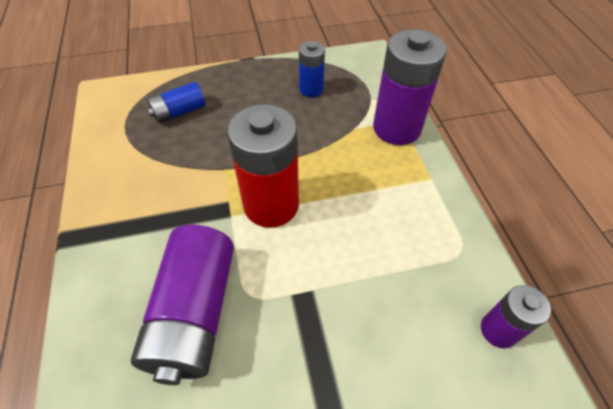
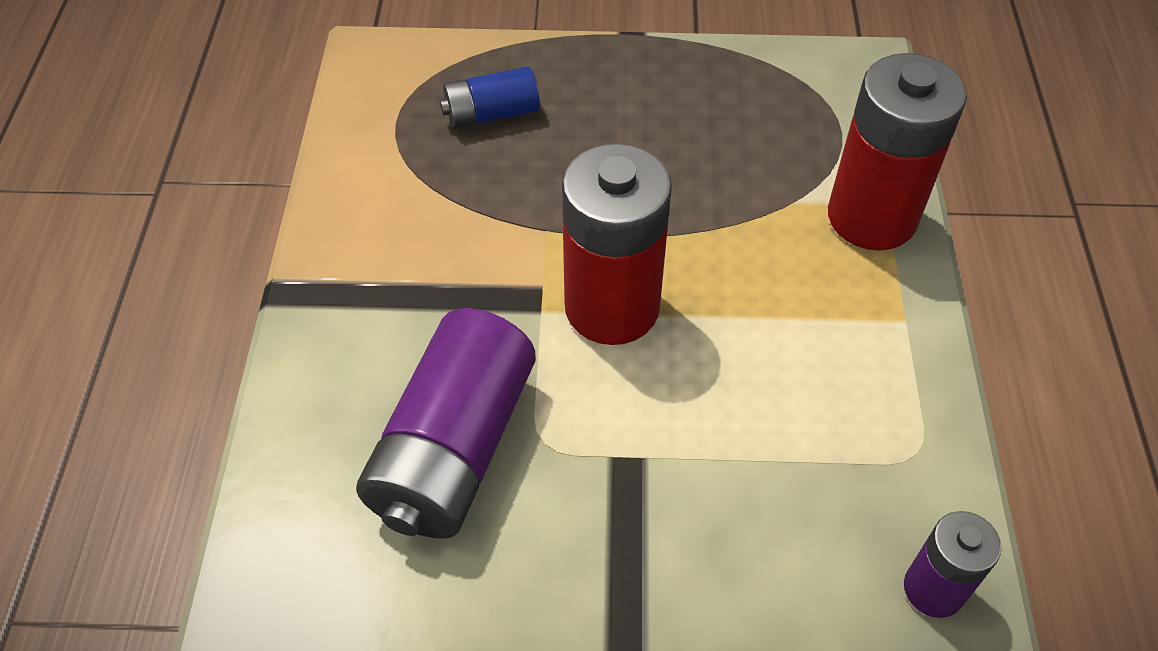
camera: 15 degrees right, 0 degrees up
(311, 89) = (734, 114): blue battery -> none
(396, 128) = (871, 217): purple battery -> red battery

